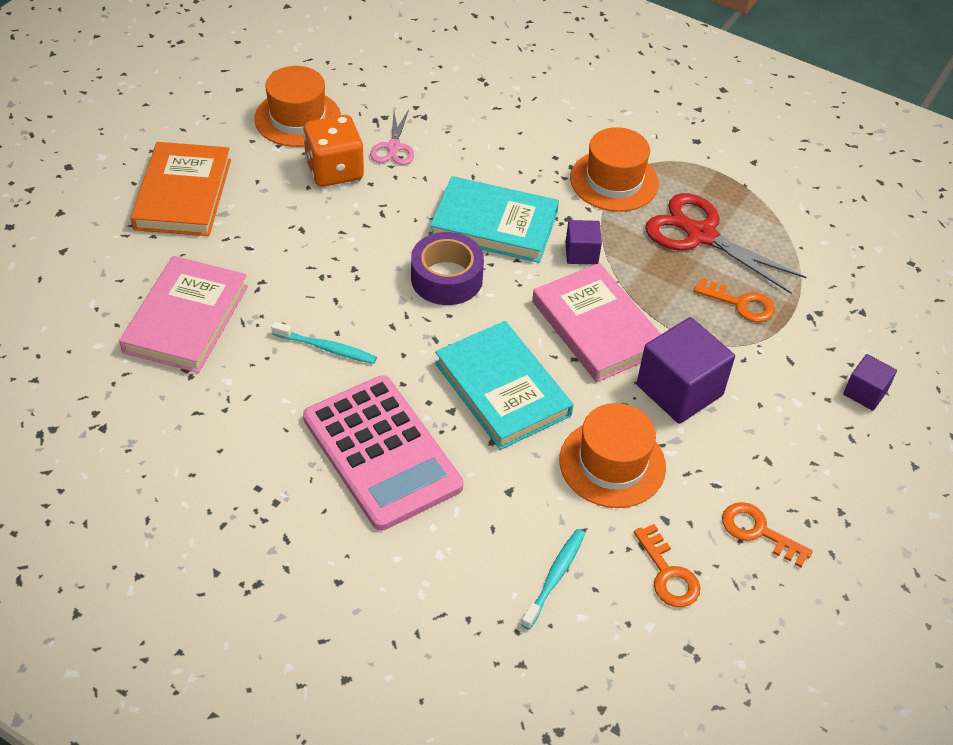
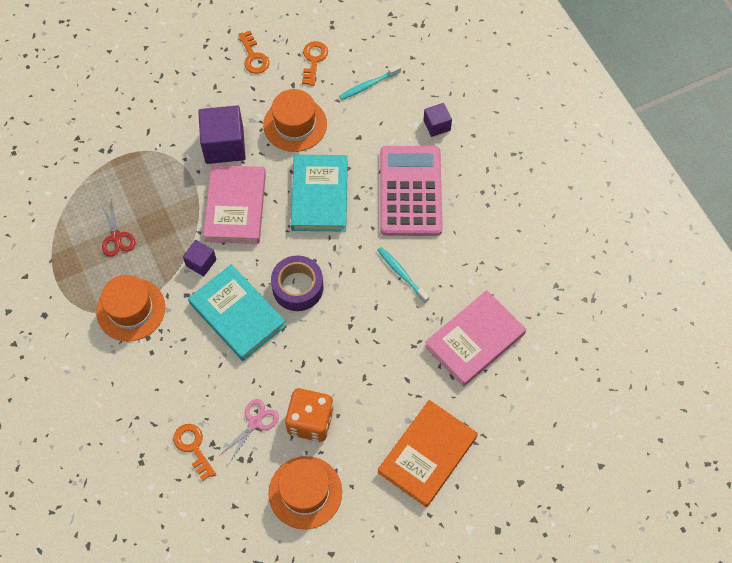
camera: 145 degrees left, 15 degrees up
(701, 235) = (116, 237): red scissors -> red scissors, size x0.55
(741, 304) = (140, 178): orange key -> orange key (193, 447)
(865, 392) = (128, 93): purple cube -> purple cube (436, 125)

